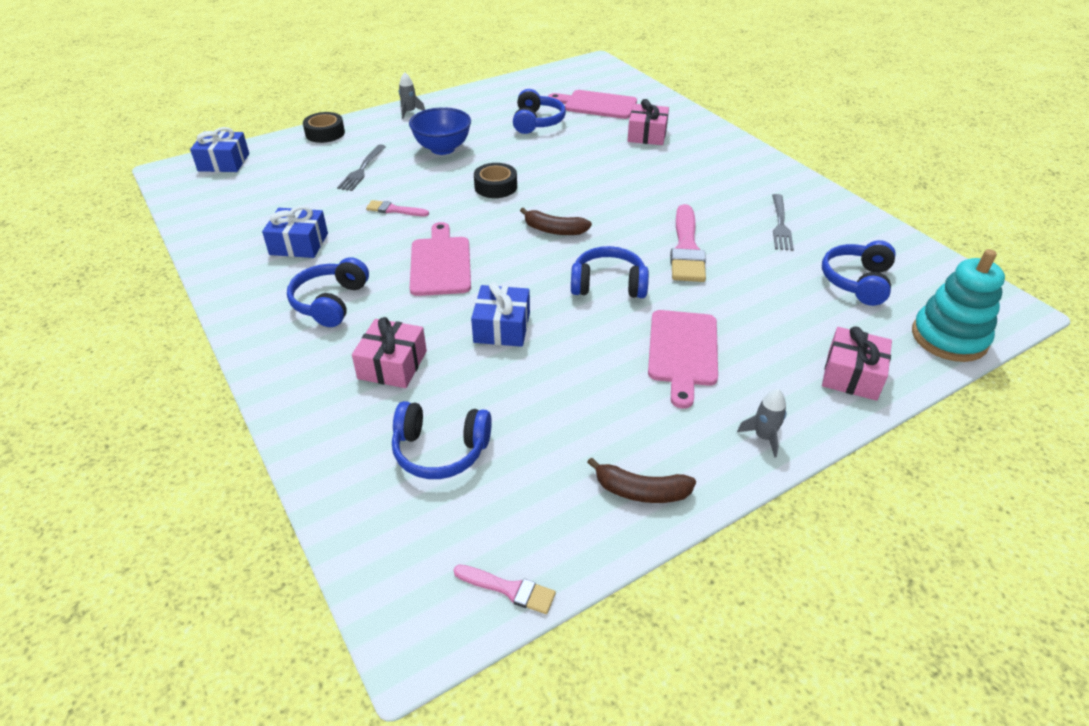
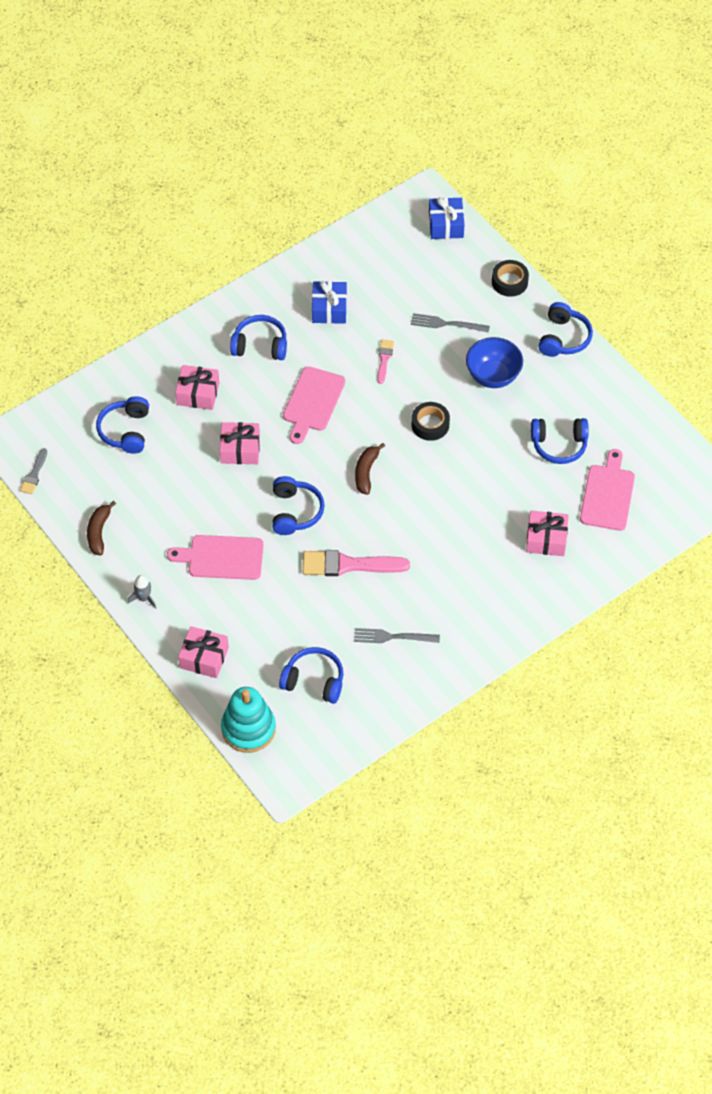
camera: 85 degrees right, 15 degrees up
(409, 112) = (563, 338): grey rocket -> blue headphones
(440, 263) = (312, 402): pink cutting board -> pink cutting board turned 120 degrees clockwise
(502, 327) = (240, 449): blue gift -> pink gift
(509, 589) = (34, 474): pink brush -> grey brush

